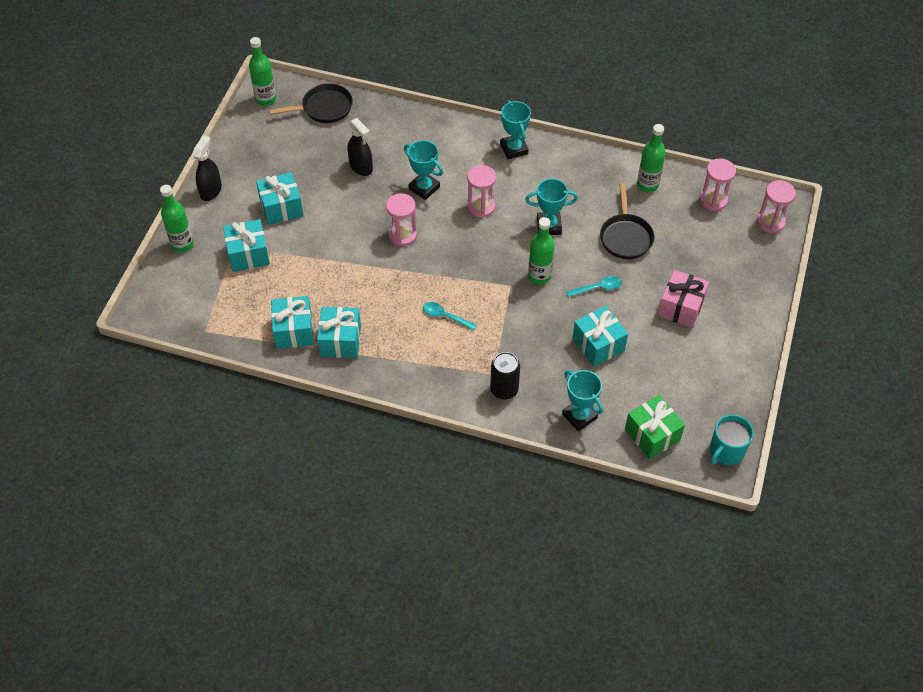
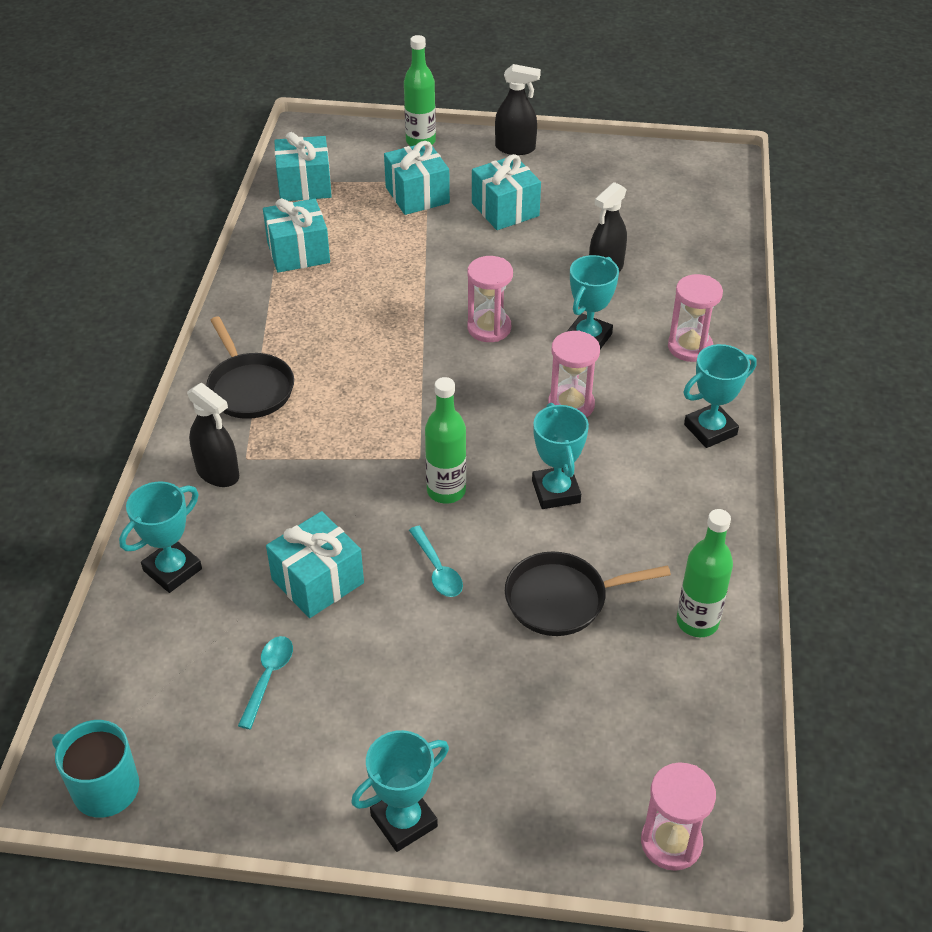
camera: 80 degrees right, 10 degrees down
(266, 99) = (696, 165): green bottle -> none
(324, 108) = (705, 218): black pan -> black pan (249, 387)
(340, 341) = (287, 296): turquoise gift -> turquoise gift (304, 185)
(445, 316) = (346, 392): turquoise spoon -> turquoise spoon (268, 678)
(504, 389) = (218, 473): black can -> black spray bottle
(652, 435) = (137, 672): green gift -> none
(681, 307) = (417, 695): pink gift -> none
(713, 200) = (696, 733): pink hourglass -> pink hourglass (690, 347)
(753, 322) = (404, 821): none -> turquoise trophy

